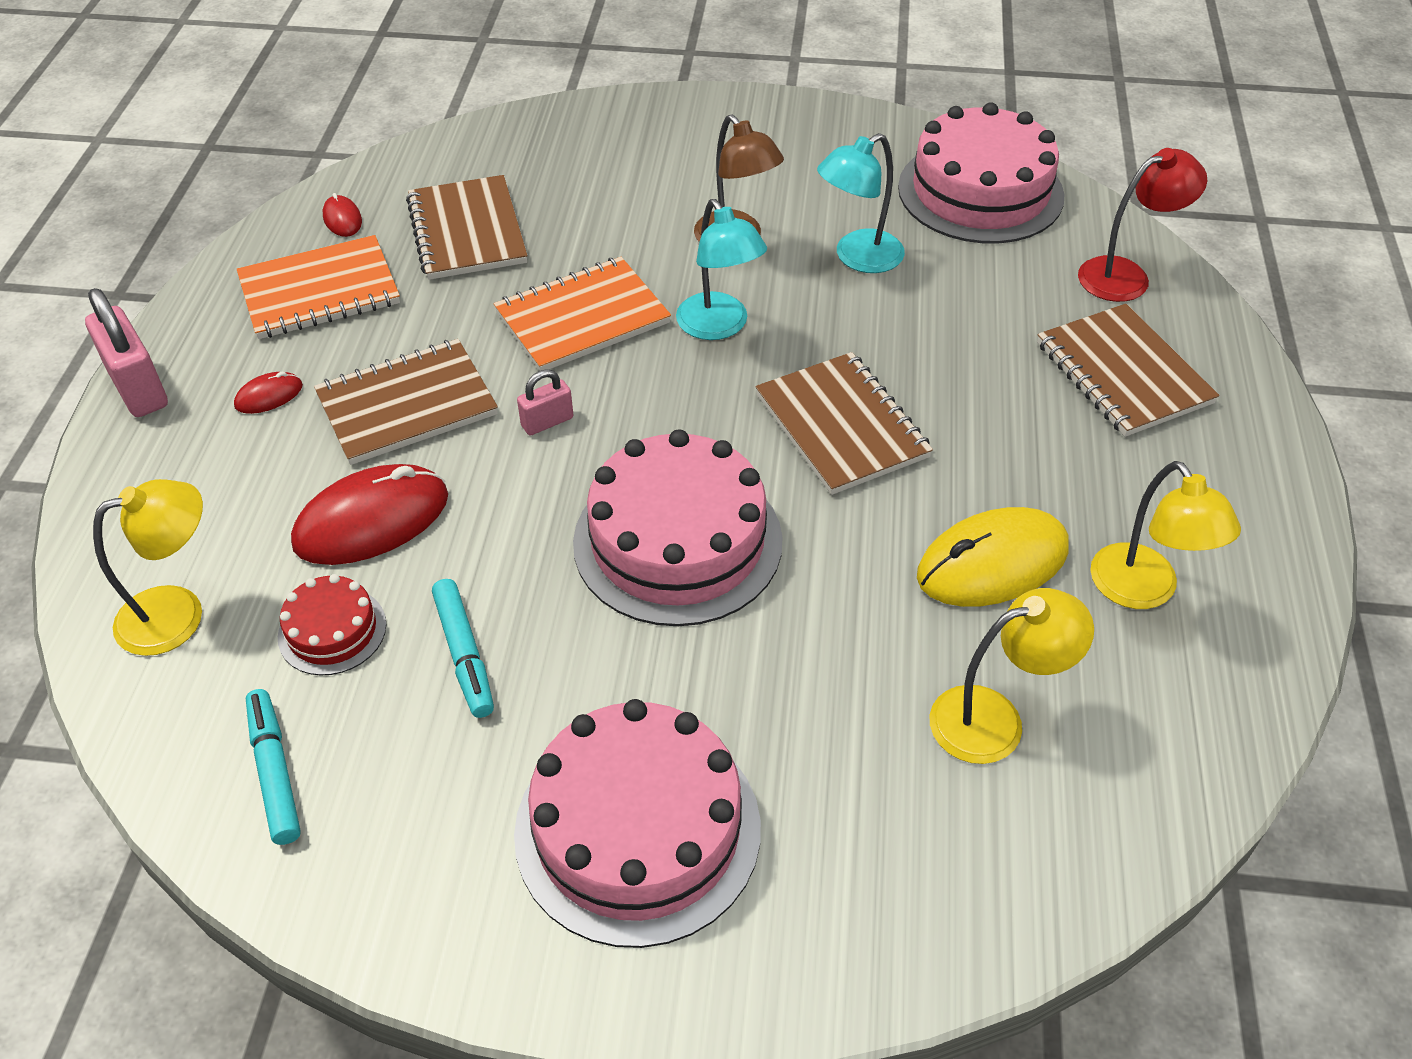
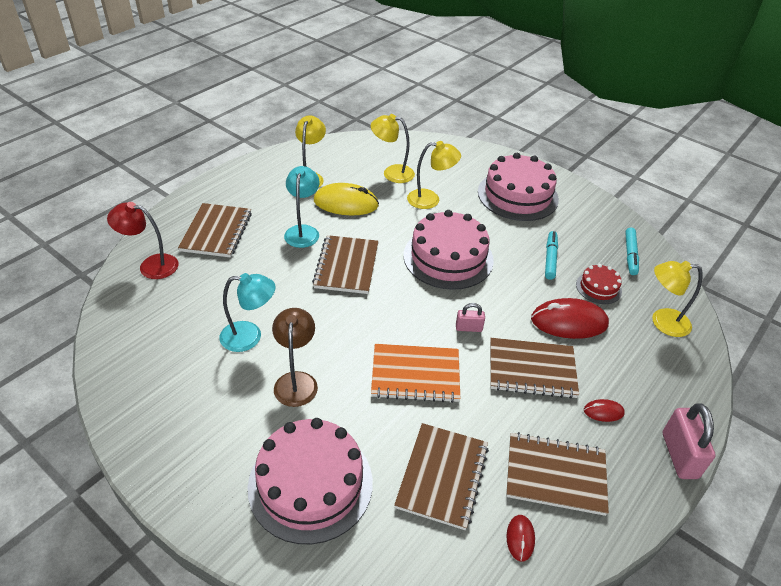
camera: 150 degrees left, 5 degrees down
(320, 291) = (555, 475): orange notebook -> brown notebook
(719, 326) = (353, 335): turquoise lamp -> turquoise lamp (303, 231)
(832, 680) = (430, 200): none -> yellow lamp
(980, 191) = (142, 341): pink cake -> pink cake (310, 484)

